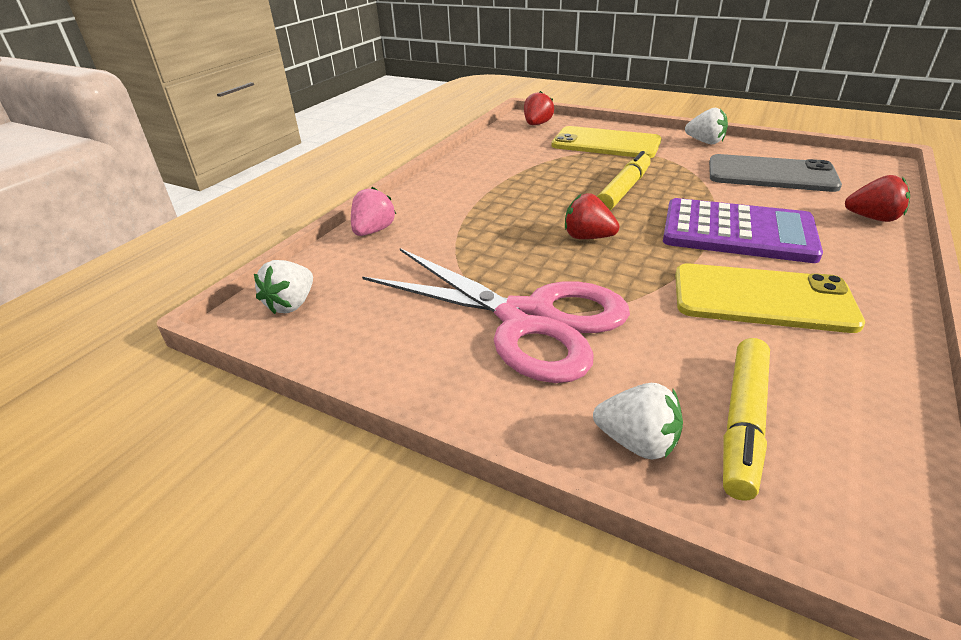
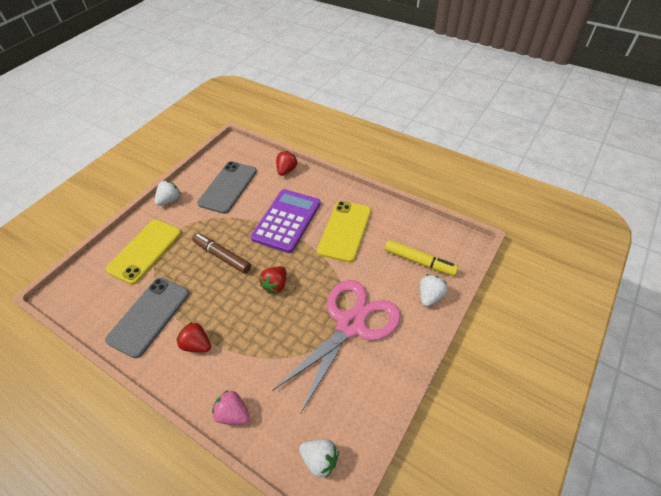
camera: 85 degrees left, 15 degrees up
(508, 162) = (149, 316): none -> grey phone
(537, 124) = (80, 288): red strawberry -> red strawberry (197, 344)
(623, 190) = (222, 256): yellow marker -> brown marker

